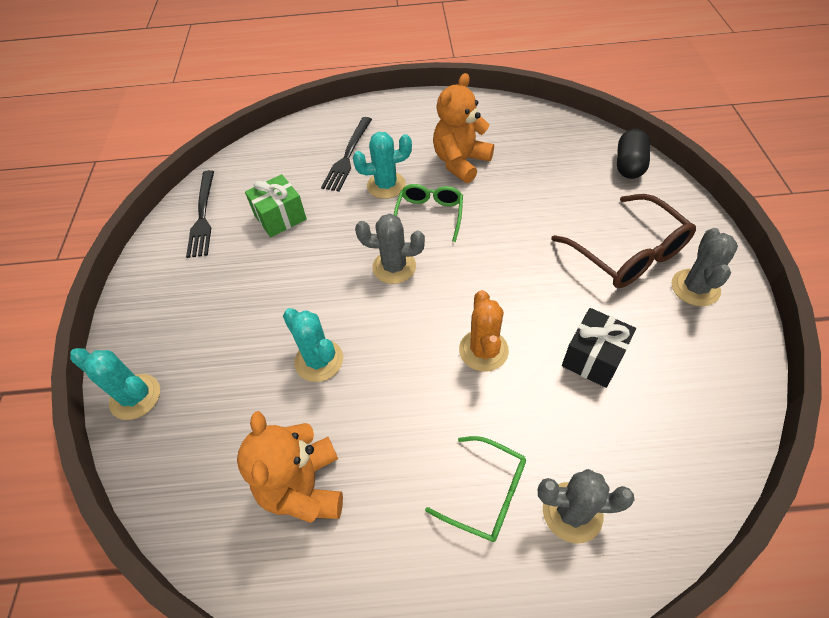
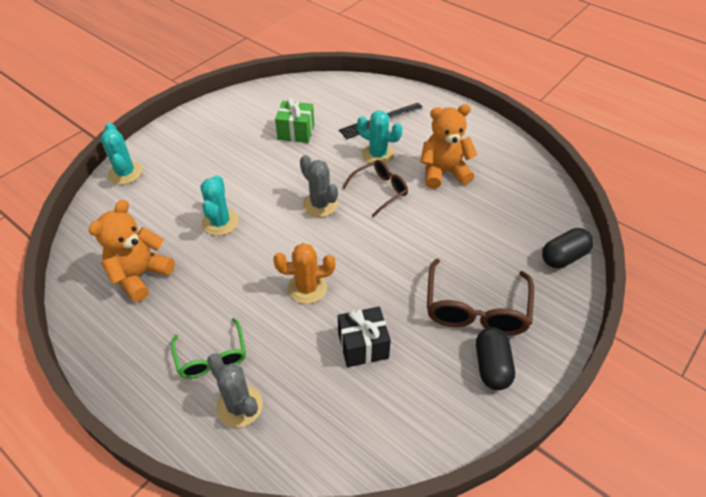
camera: 40 degrees right, 5 degrees down
(203, 216) = (259, 103): black fork -> none
(429, 215) = (380, 190): green glasses -> brown glasses
(483, 350) = (307, 288): orange cactus -> orange cactus turned 45 degrees clockwise
(695, 288) = (491, 366): grey cactus -> black capsule

